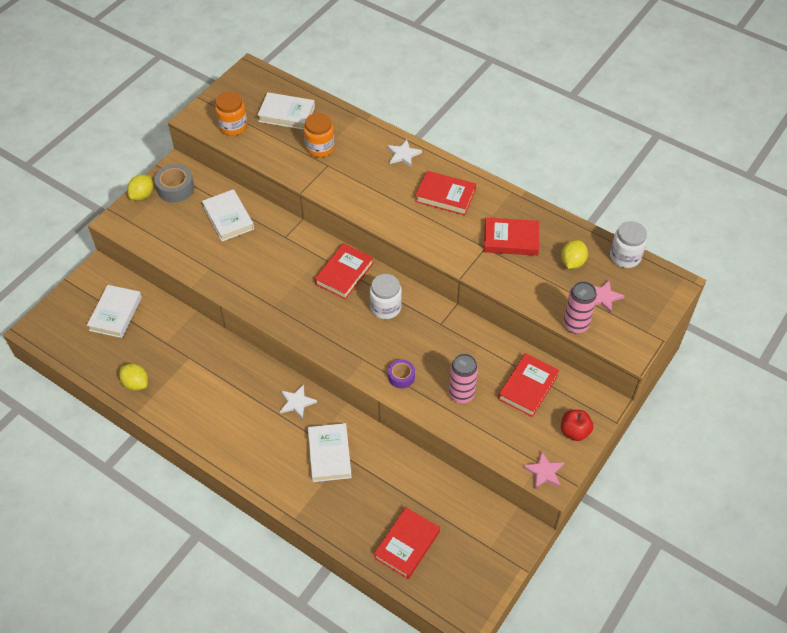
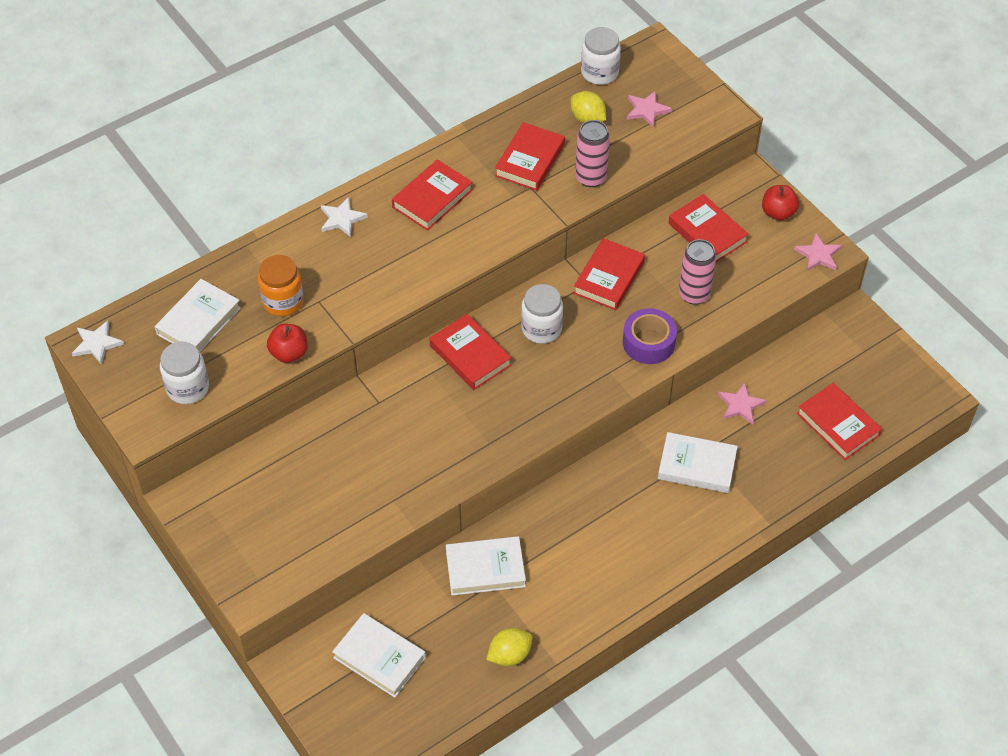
camera: 70 degrees left, 0 degrees up
(142, 195) = (216, 553): yellow lemon -> none
(175, 188) = (225, 509): grey tape -> none
(228, 218) = (313, 458): white book -> white book (485, 569)
(233, 126) = (188, 388): orange jar -> white jar
(278, 164) = (289, 353): none -> red apple
(297, 402) = (610, 480): white star -> white star (97, 344)
(397, 470) = (740, 405): none -> pink star
(401, 377) = (648, 342): purple tape -> purple tape, size x1.57
(451, 335) = (609, 278): none -> red book
(575, 325) = (674, 146): pink can -> pink can (590, 177)

